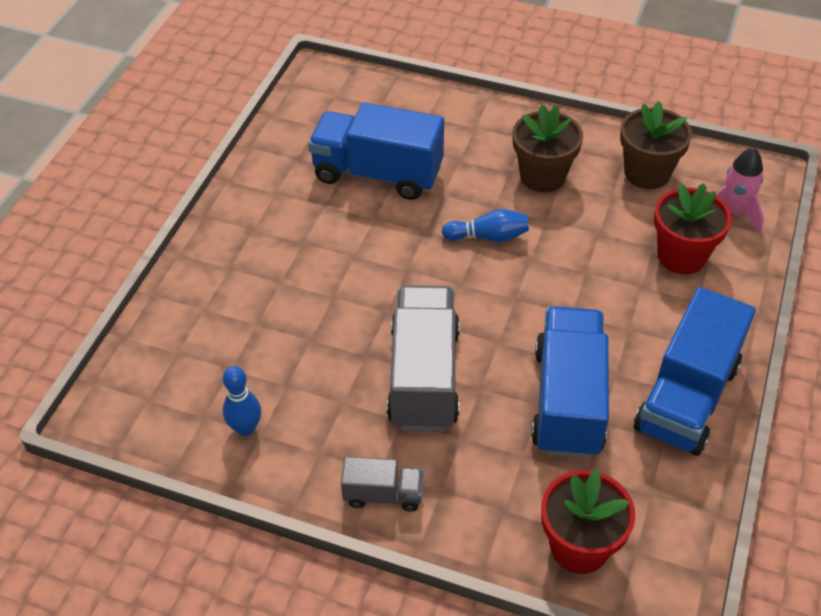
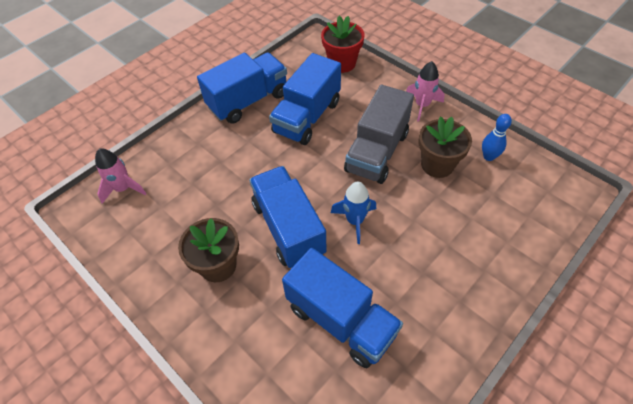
camera: 155 degrees left, 5 degrees up
(383, 494) = (422, 105): grey truck -> pink rocket
(410, 271) = (355, 221): none -> blue rocket
(488, 236) = (288, 228): blue bowling pin -> blue truck
(647, 173) = (146, 239): brown flower pot -> brown flower pot (437, 165)
(681, 256) = (181, 171): red flower pot -> none

